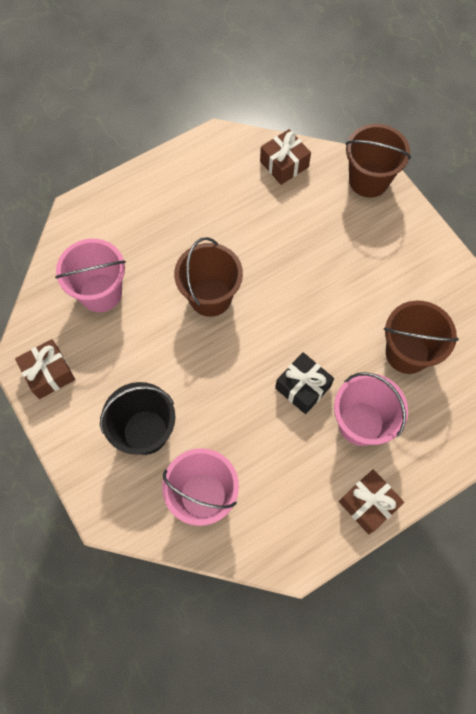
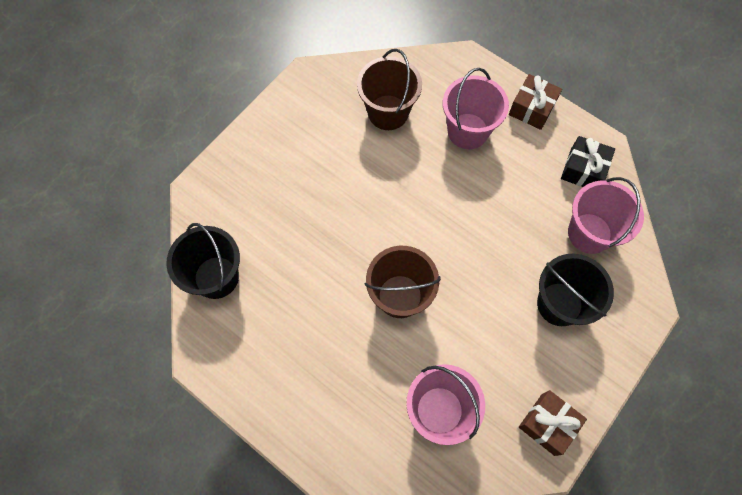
camera: 110 degrees left, 0 degrees up
(284, 164) = (216, 277): brown gift -> black bucket
(303, 387) = (456, 185): black gift -> black gift (583, 169)
(368, 180) = (212, 190): brown bucket -> none

